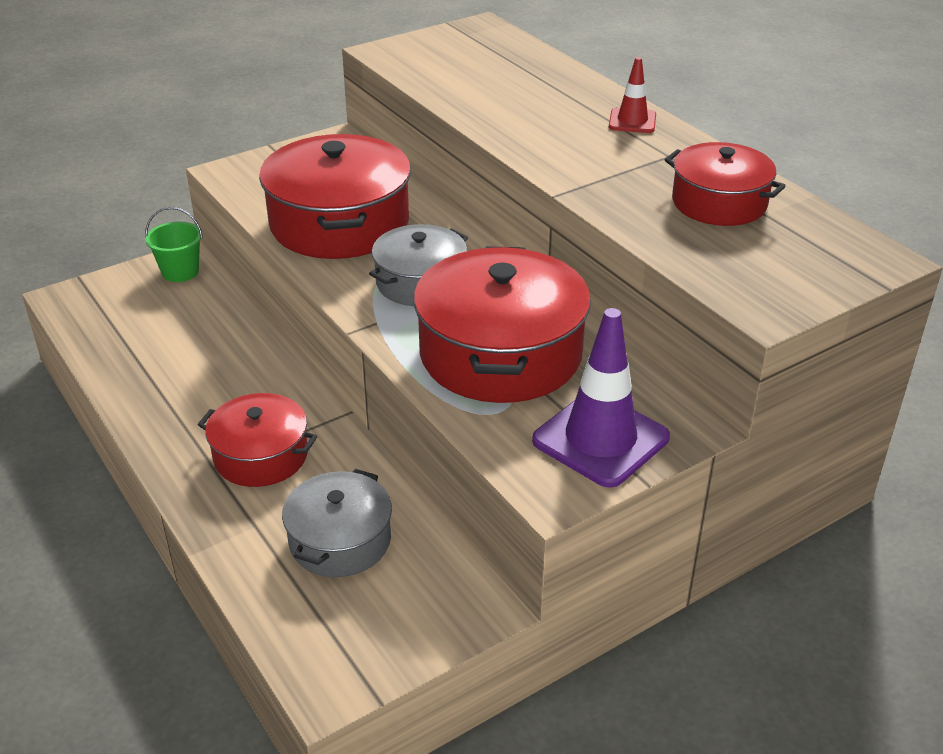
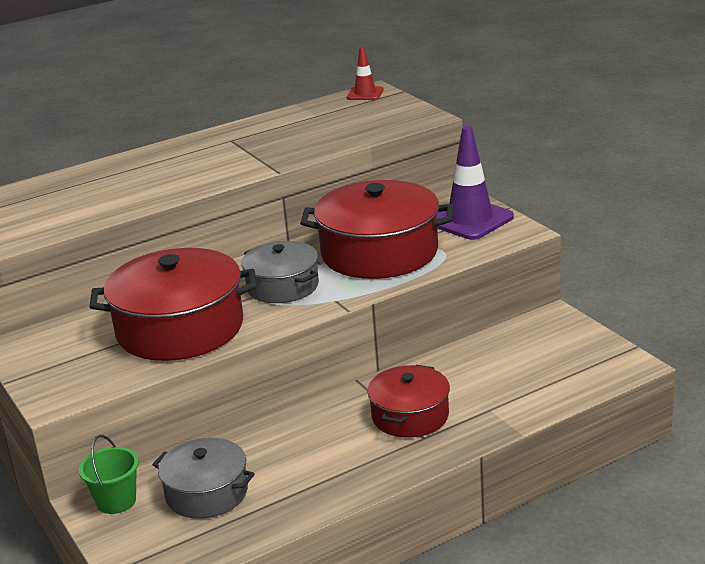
camera: 85 degrees left, 10 degrees down
(340, 540) = (501, 372): grey pot -> grey pot (206, 493)
(632, 121) = (172, 151): red traffic cone -> red traffic cone (365, 94)
(719, 203) = (300, 126): red pot -> none

